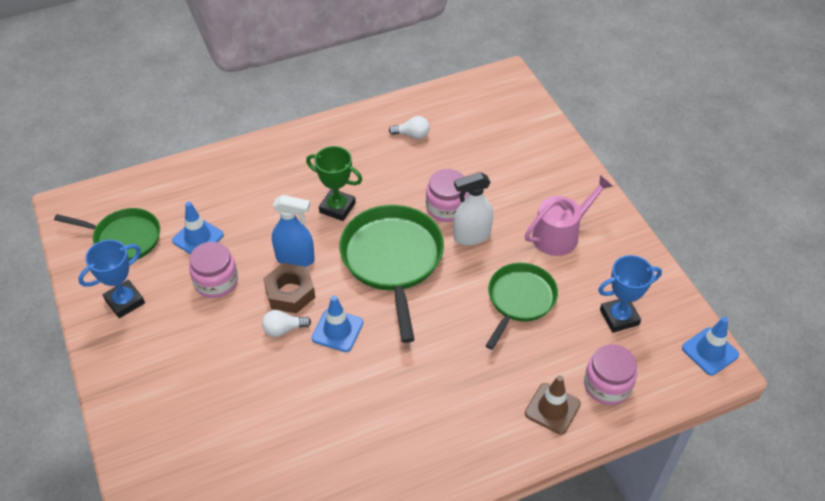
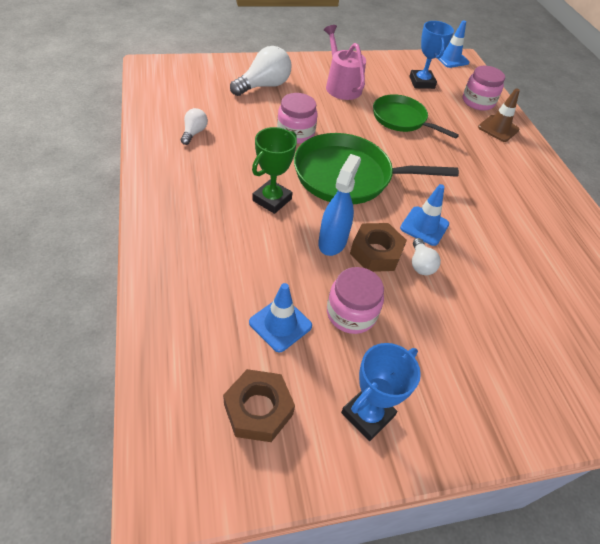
camera: 85 degrees left, 0 degrees up
(124, 238) = (258, 409): green pan -> brown nut
(125, 301) = (367, 414): blue trophy -> blue trophy turned 75 degrees clockwise
(471, 236) = (331, 127): white spray bottle -> none
(520, 167) = (264, 86): none -> white light bulb

